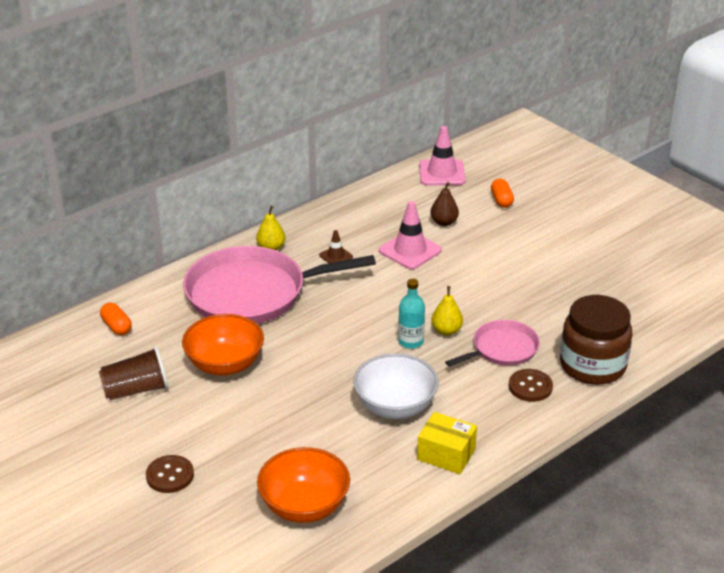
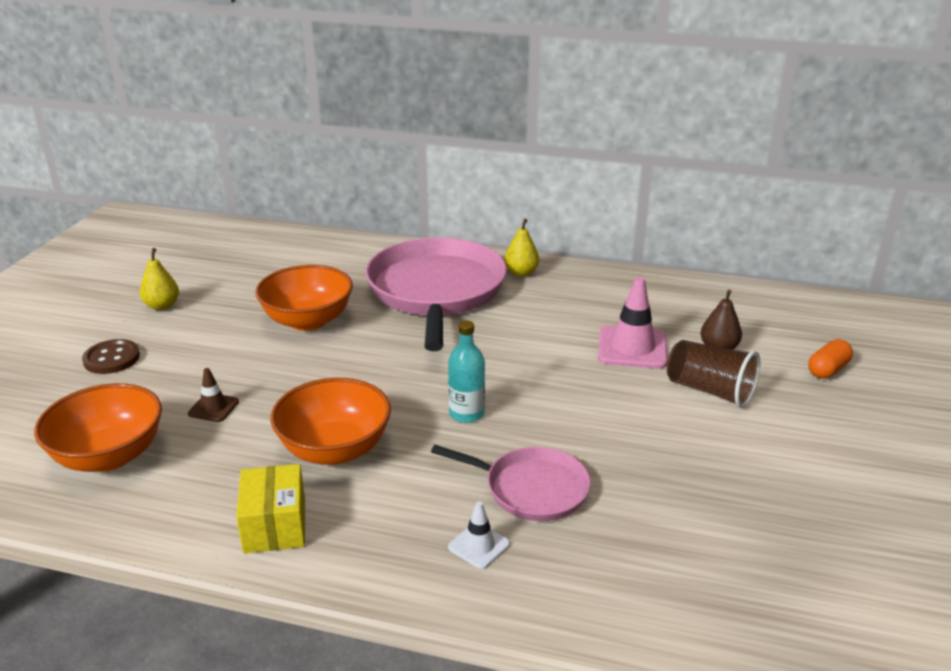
camera: 55 degrees right, 5 degrees down
(116, 326) = (311, 252): orange capsule -> none
(136, 390) = (227, 294): brown cup -> brown cup (710, 391)
(252, 293) = (436, 291): pink pan -> pink pan turned 45 degrees clockwise
(336, 256) = (557, 310): brown traffic cone -> brown traffic cone (213, 408)
(395, 406) = (335, 449): white bowl -> orange bowl
(442, 173) = (806, 312): pink traffic cone -> none
(446, 331) = (517, 431): yellow pear -> yellow pear (162, 306)
(530, 387) = (479, 546): brown button -> white traffic cone
(592, 365) = (590, 590): brown jar -> none

